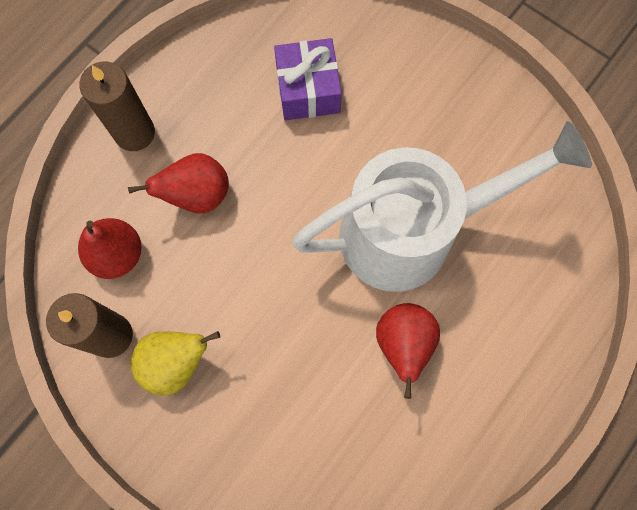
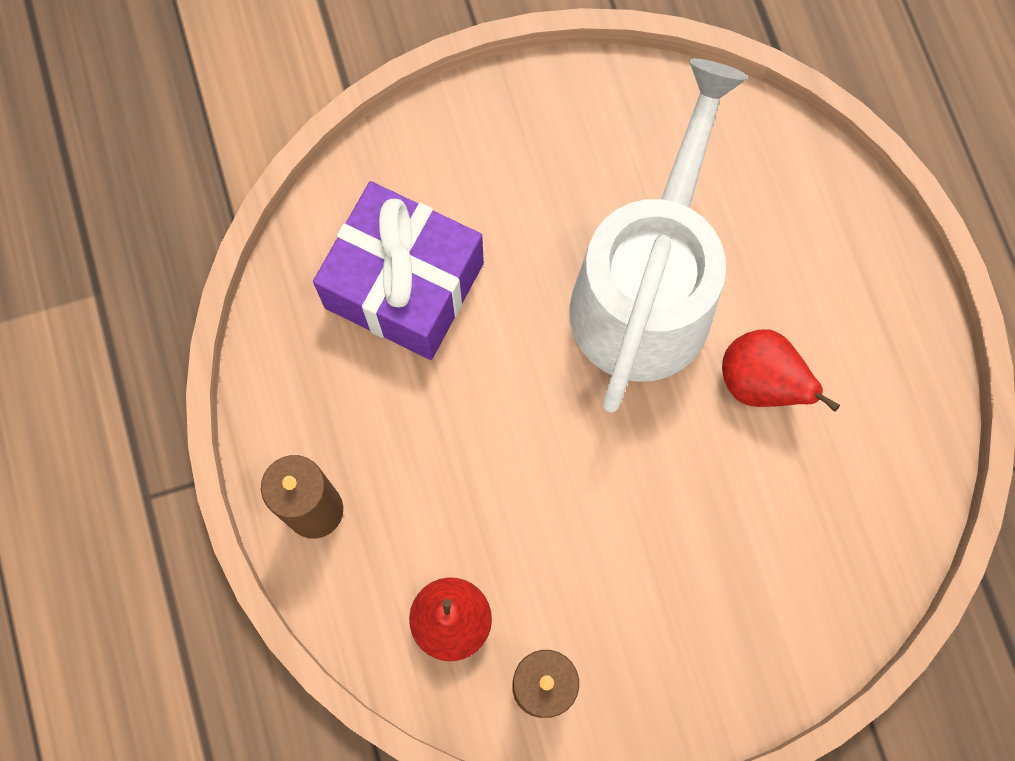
camera: 55 degrees left, 0 degrees up
(176, 363) = (621, 634): yellow pear -> none
(197, 195) = (443, 488): red pear -> none
(308, 90) = (404, 285): purple gift -> purple gift, size x1.50

